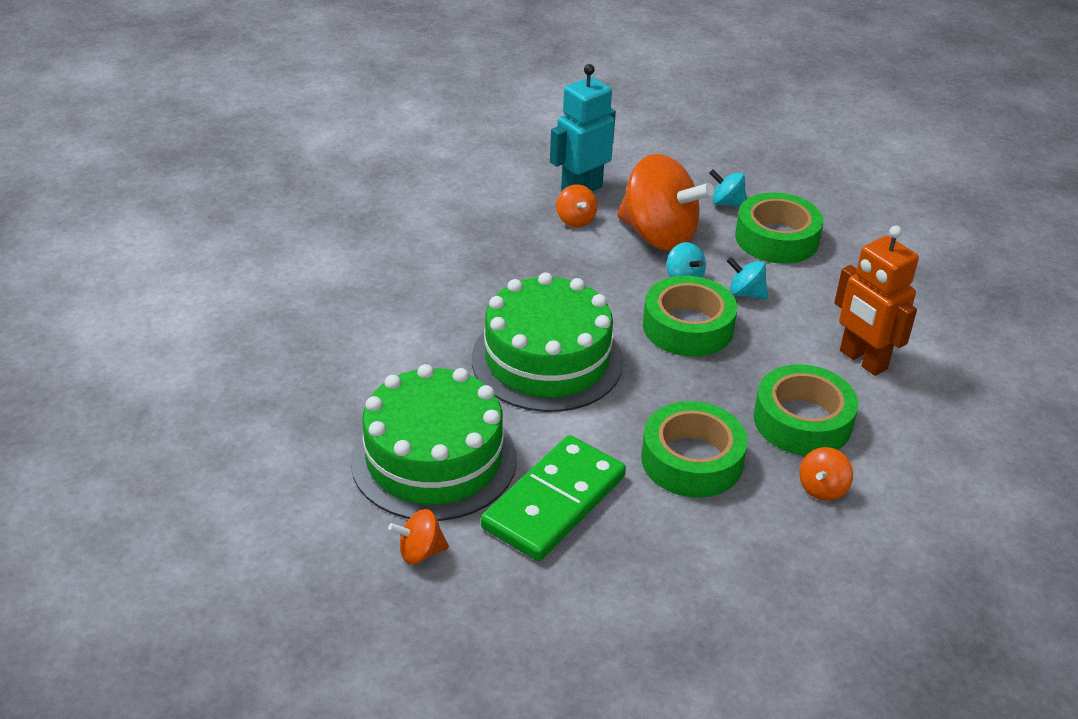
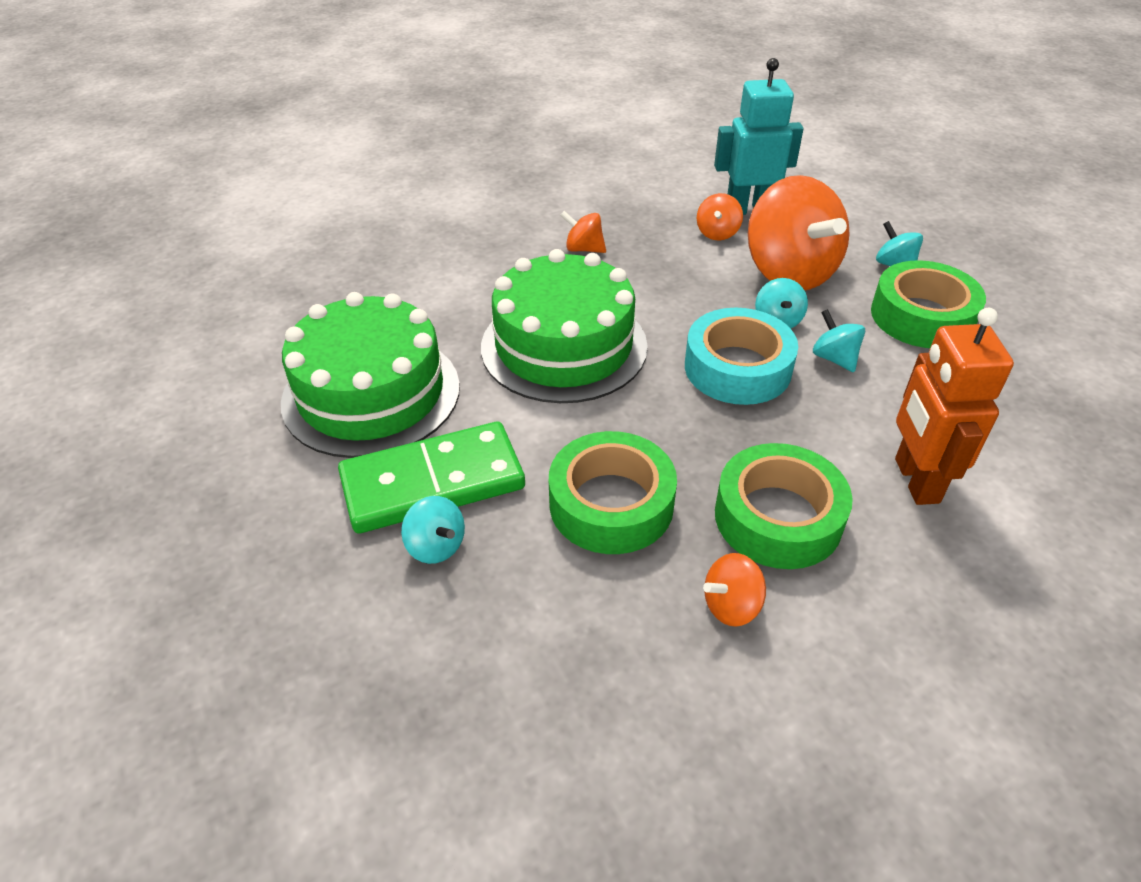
camera: 35 degrees right, 5 degrees up
(420, 552) = (269, 472): orange spinning top -> orange spinning top (584, 249)
(603, 543) = (436, 546): none -> turquoise spinning top
(688, 327) = (737, 368): green tape -> turquoise tape

